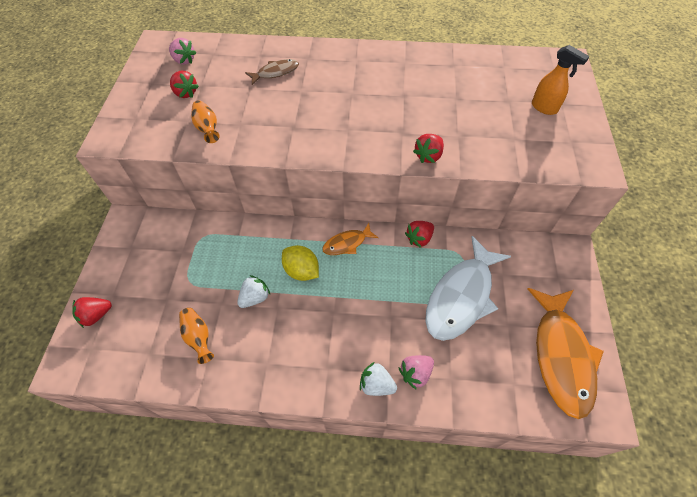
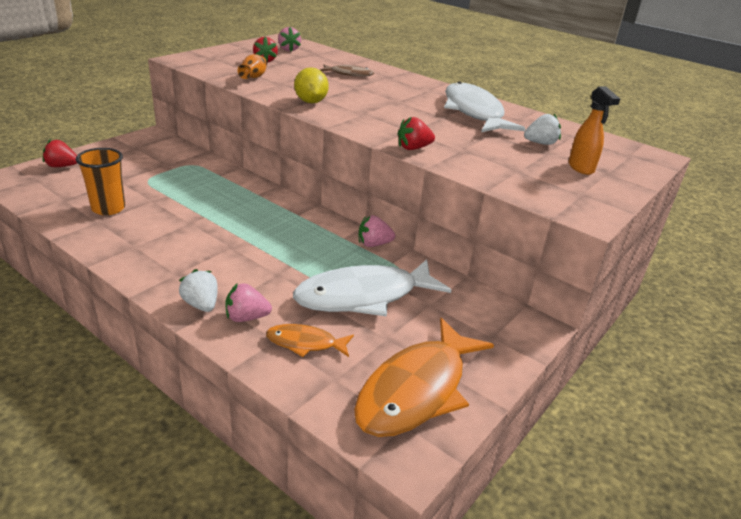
camera: 30 degrees right, 25 degrees down
(198, 337) = (108, 208): orange vase -> orange cup
(255, 297) = (181, 210): white strawberry -> white strawberry (540, 143)
(301, 271) = (240, 214): yellow lemon -> yellow lemon (311, 102)
(347, 243) = (302, 217): orange fish -> orange fish (305, 343)
(417, 74) = (474, 112): none -> white fish
(419, 238) = (374, 244): red strawberry -> pink strawberry

